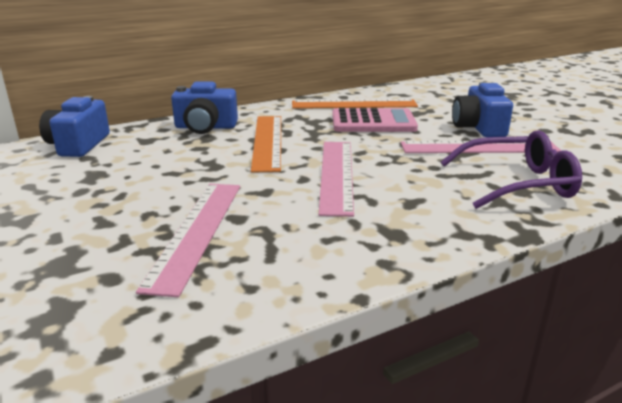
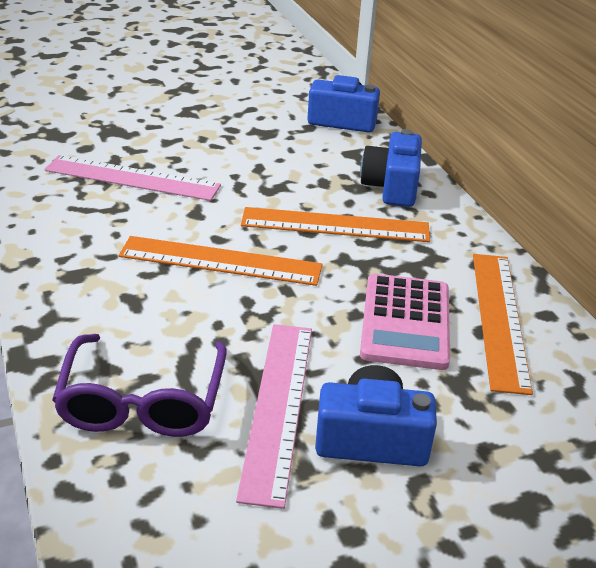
camera: 95 degrees right, 10 degrees up
(337, 175) = (220, 261): pink ruler -> orange ruler

